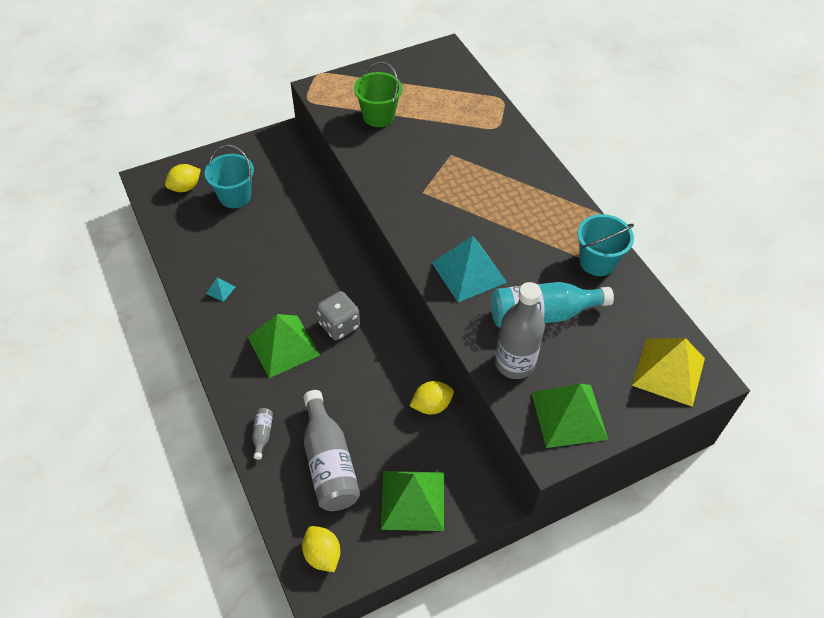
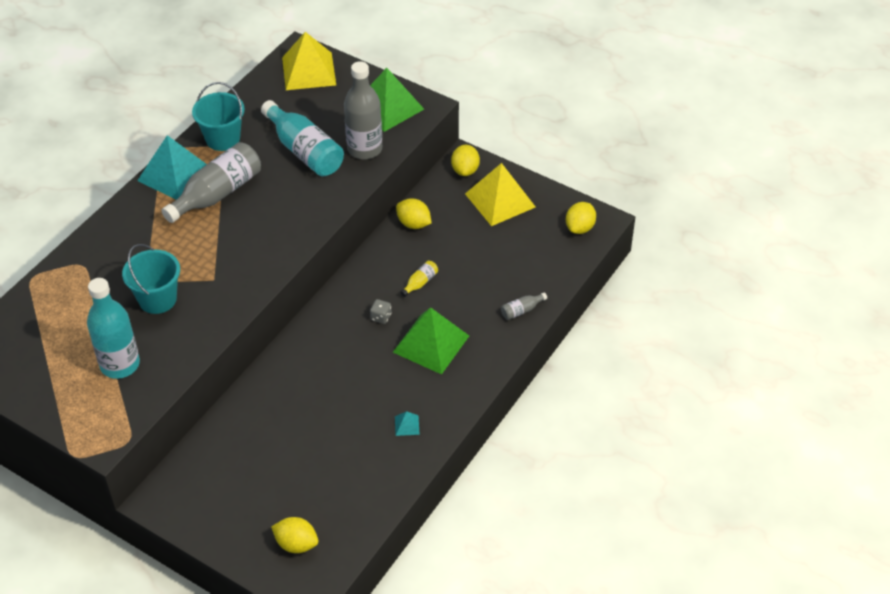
camera: 120 degrees left, 5 degrees down
(235, 196) = (280, 489): turquoise bucket -> turquoise bucket (157, 299)
(329, 463) = (511, 259): grey bottle -> grey bottle (217, 194)
(339, 325) = (381, 317): grey dice -> grey dice, size x0.52
(355, 373) = (420, 283): none -> yellow bottle
(378, 116) = (120, 364): green bucket -> turquoise bottle
(412, 500) = (500, 200): green pyramid -> yellow pyramid
(468, 272) = (291, 209): turquoise pyramid -> turquoise pyramid (175, 174)
(477, 492) = (465, 170): none -> yellow lemon

